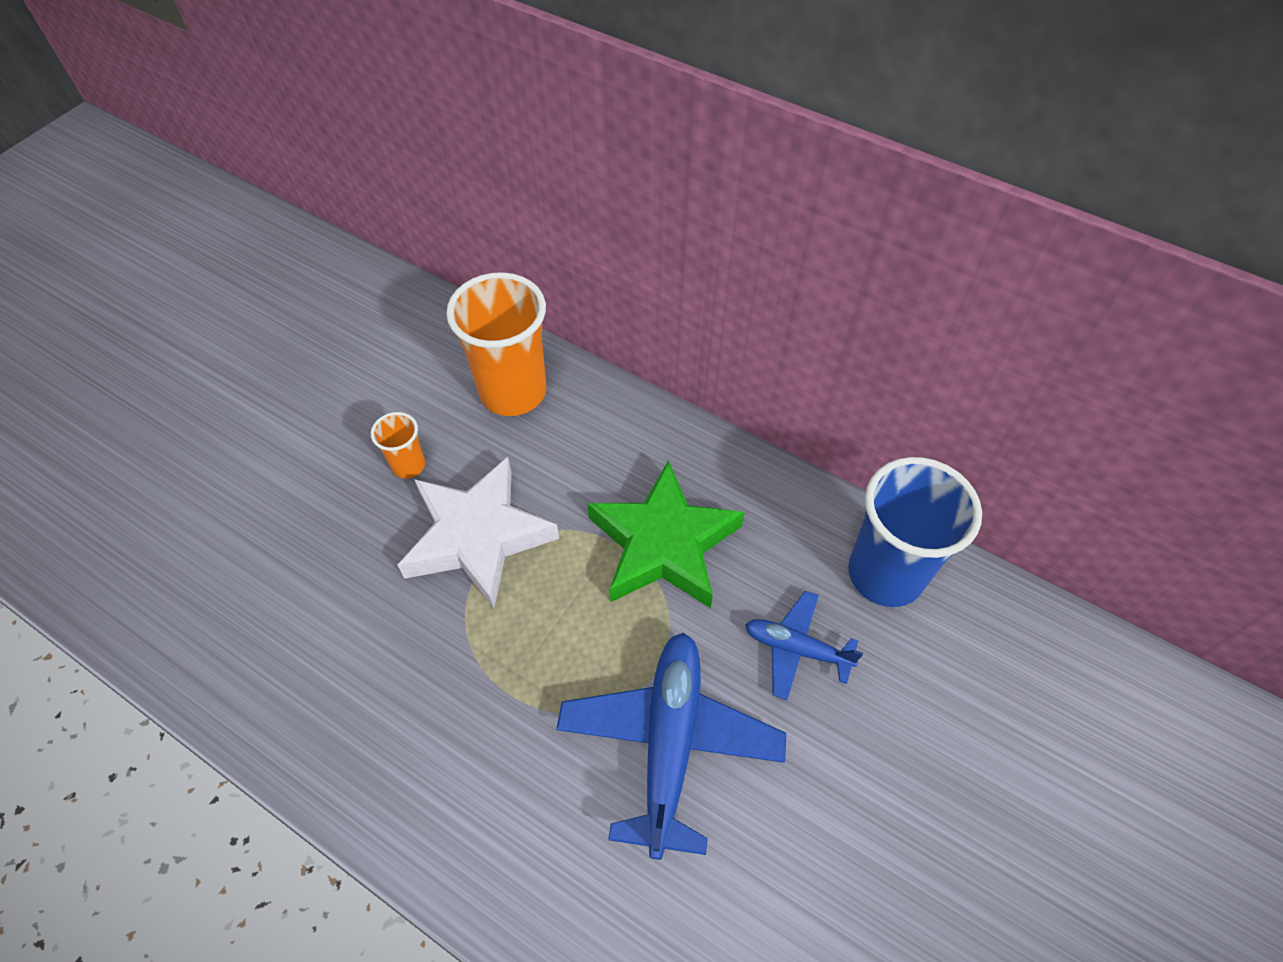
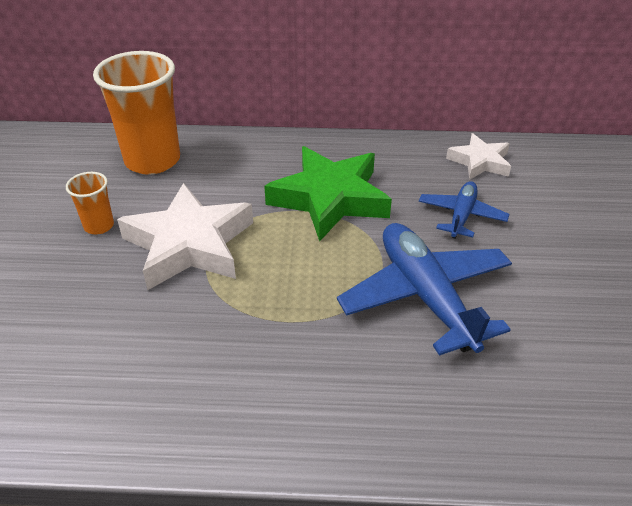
camera: 30 degrees left, 15 degrees down
(796, 648) = (461, 216): blue plane -> blue plane turned 120 degrees clockwise
(885, 574) = (480, 162): blue cup -> white star

